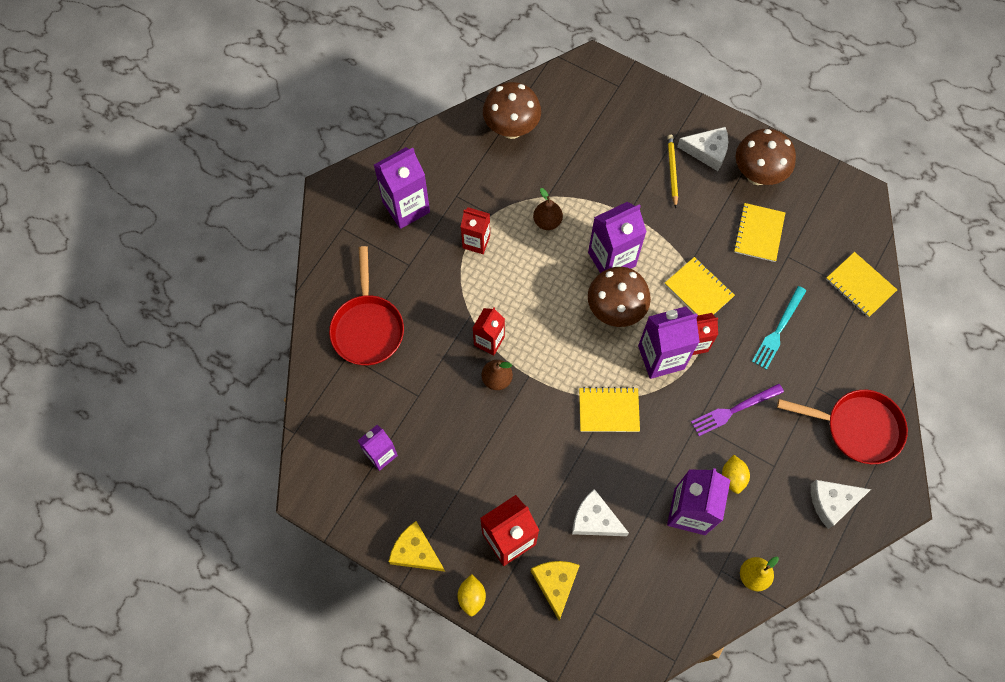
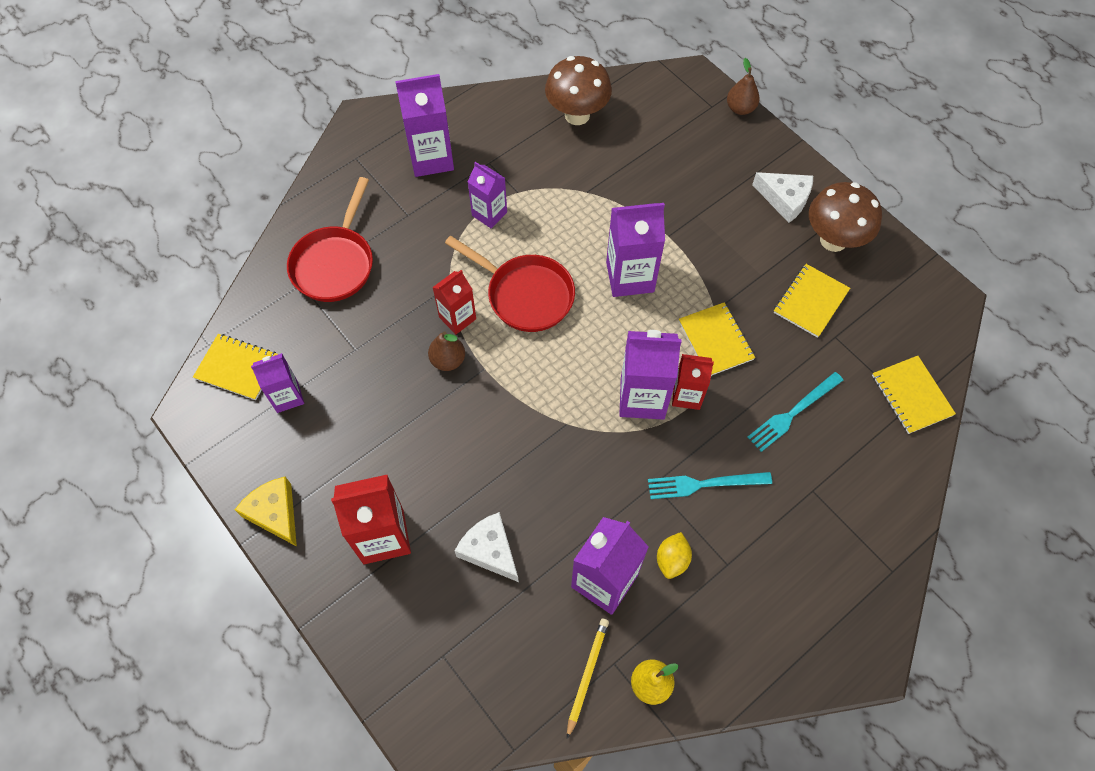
camera: 20 degrees right, 5 degrees down
(472, 597) = (312, 586): yellow lemon -> none
(476, 242) = (489, 214): red carton -> purple carton
(547, 221) = (575, 217): brown pear -> brown pear (740, 108)
(555, 584) = (413, 606): yellow cheese -> none
(608, 410) = (558, 435): yellow notebook -> yellow notebook (238, 368)
(615, 310) = (611, 331): brown mushroom -> none
(672, 171) = (736, 207): yellow pencil -> yellow pencil (587, 675)
(734, 410) = (704, 484): purple fork -> turquoise fork
(832, 502) = (782, 632): white cheese -> none
(857, 428) = (847, 555): red pan -> red pan (525, 294)

